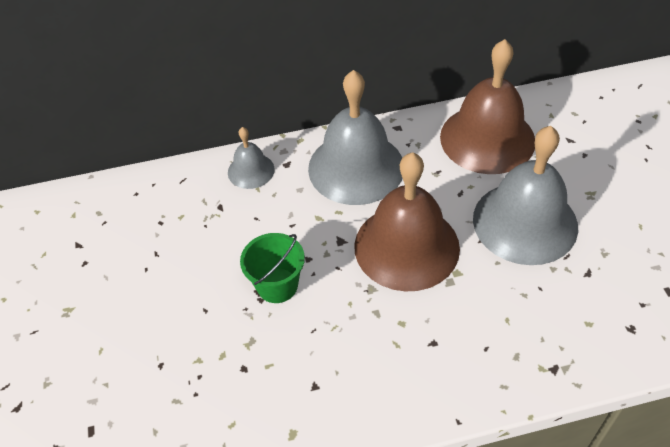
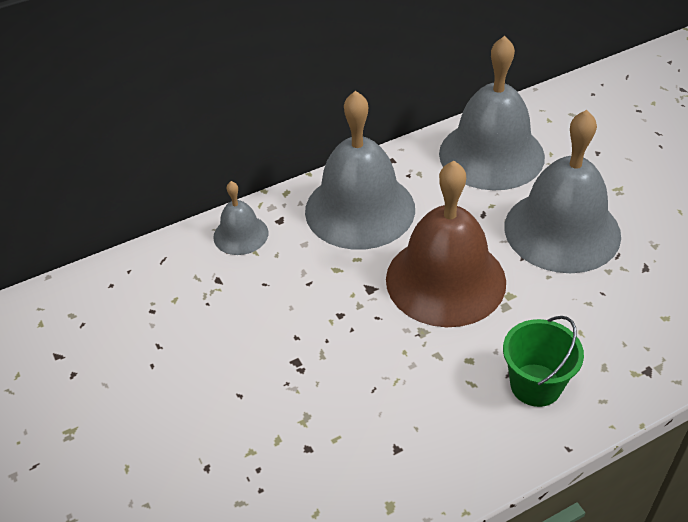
camera: 15 degrees left, 5 degrees down
(277, 285) = (315, 350): green bucket -> green bucket (535, 385)
(487, 138) = (491, 154): brown bell -> grey bell

